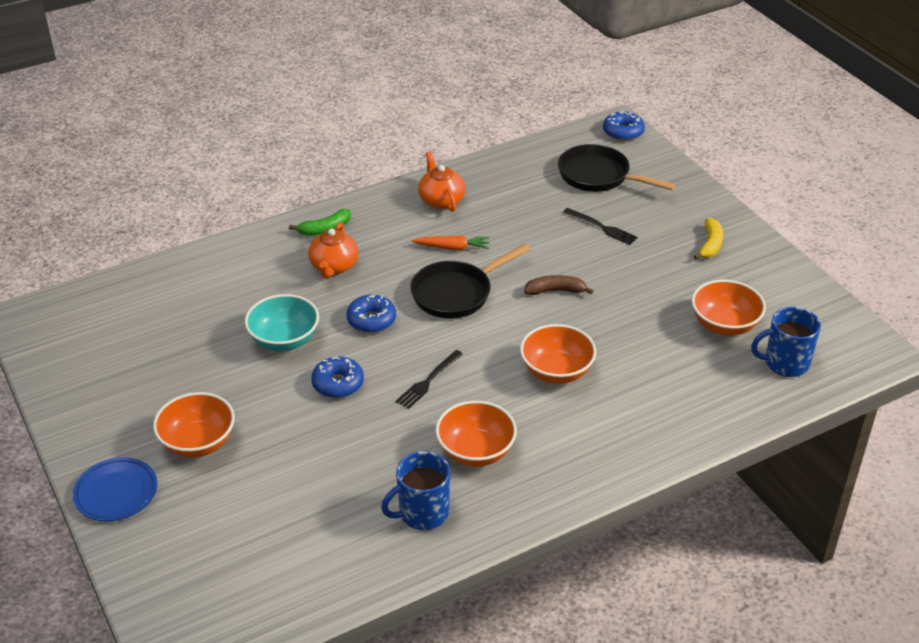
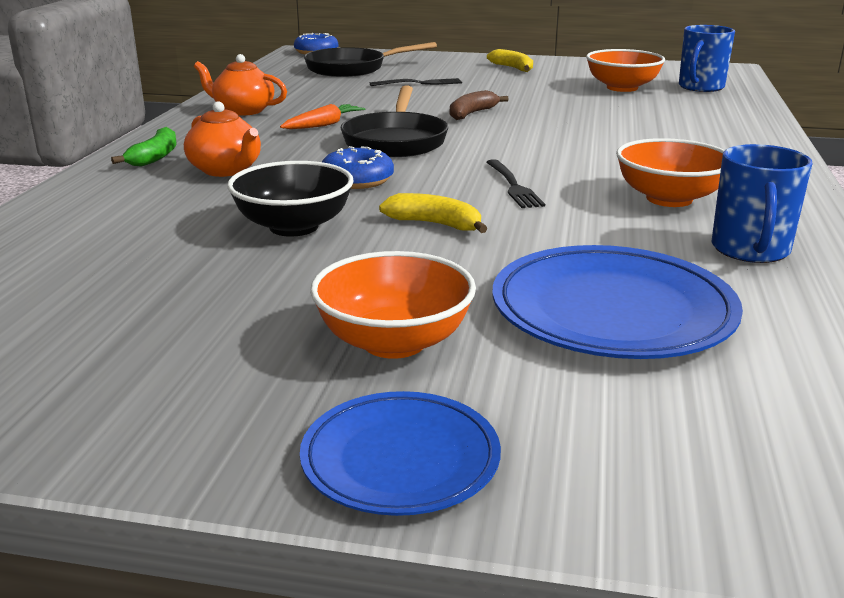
camera: 50 degrees left, 15 degrees down
(284, 340) = (294, 227): turquoise bowl -> black bowl
(291, 493) = (612, 311): none -> blue plate
(338, 384) = (435, 224): blue donut -> yellow banana
(556, 371) = (590, 141): orange bowl -> none

